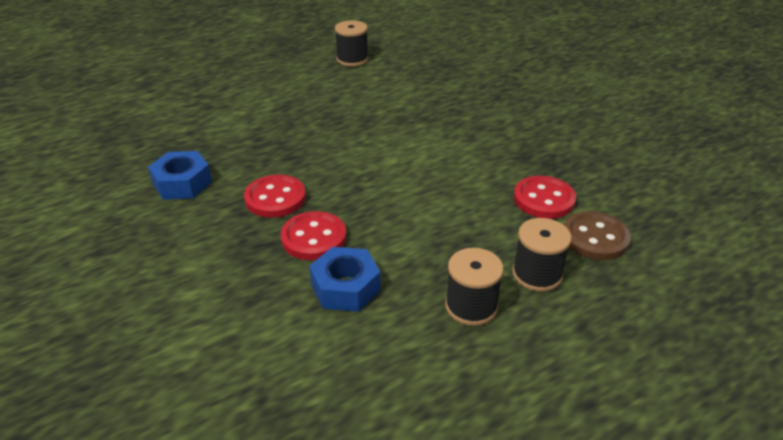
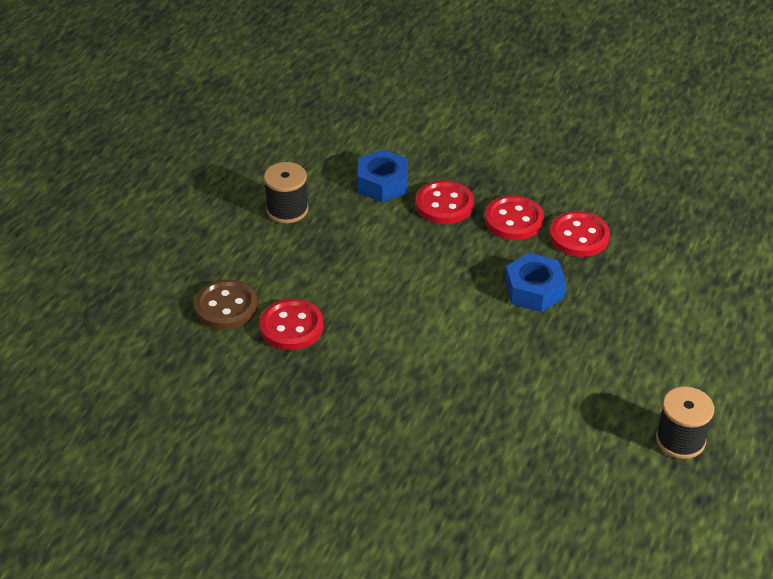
camera: 145 degrees right, 5 degrees up
(182, 183) = (603, 197): blue nut -> blue nut (534, 290)
(246, 165) = (579, 236): none -> red button
(537, 274) = (256, 253): black spool -> none

